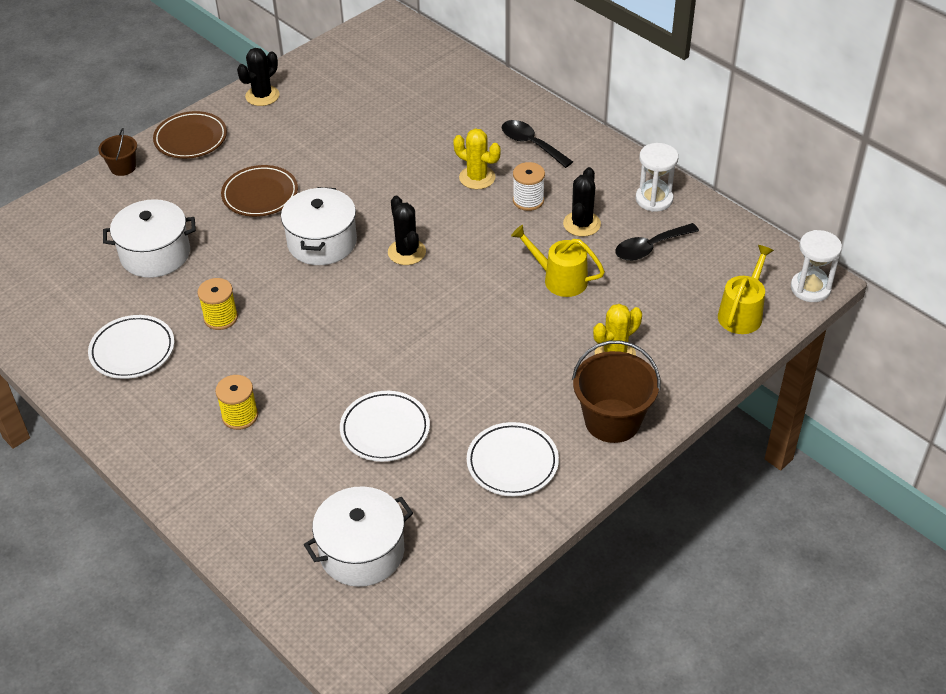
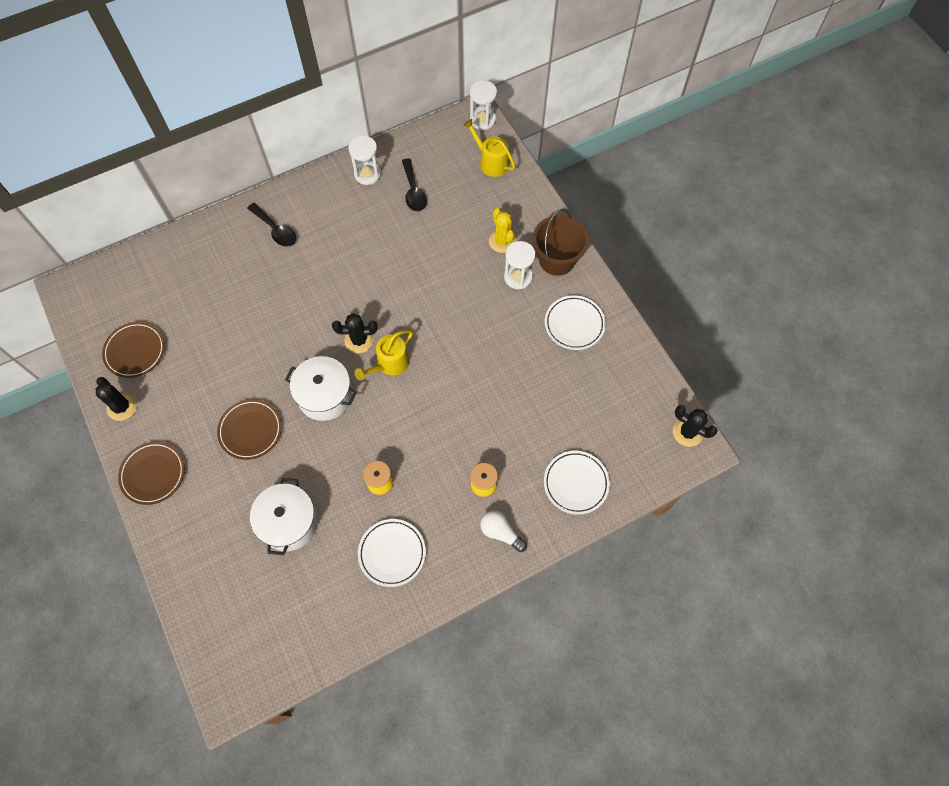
camera: 75 degrees left, 20 degrees up
(123, 167) = (165, 536): brown bucket -> none
(177, 448) = (500, 532): none -> white light bulb
(330, 86) = (135, 351): none -> brown plate
(362, 551) = (621, 428): white pot -> none
(385, 429) = (524, 392): white plate -> white plate (576, 483)
(477, 178) = (298, 274): yellow cactus -> none
(528, 200) = (336, 249): white spool -> none
(531, 144) = (276, 230): black spoon -> black spoon turned 105 degrees counterclockwise
(560, 279) = (423, 252): yellow watering can -> yellow watering can (390, 364)
(564, 384) = (518, 277): none -> white hourglass
(581, 224) = (374, 223): black cactus -> black cactus (687, 432)

